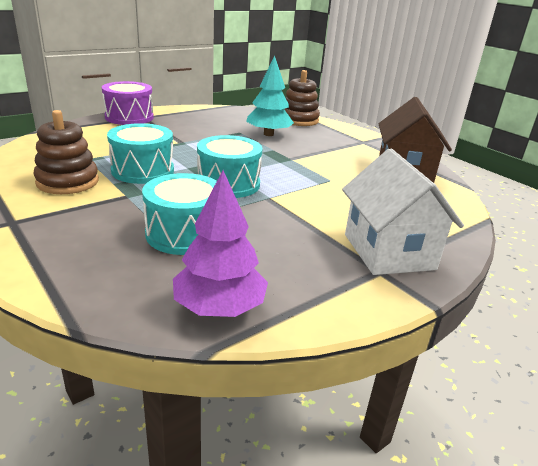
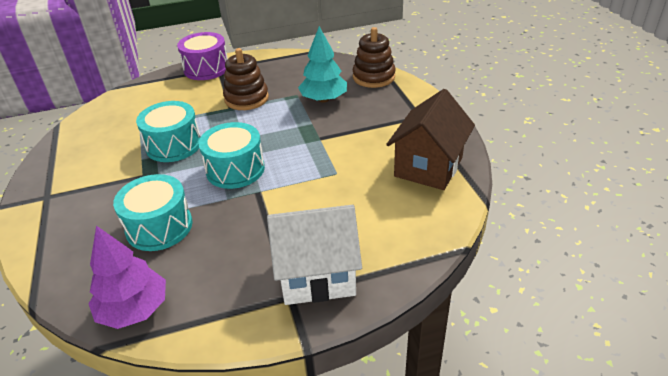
camera: 25 degrees right, 10 degrees up
(67, 182) = (108, 154): brown stacking toy -> brown stacking toy (246, 98)
(388, 251) = (317, 275): white house -> white house turned 75 degrees clockwise

